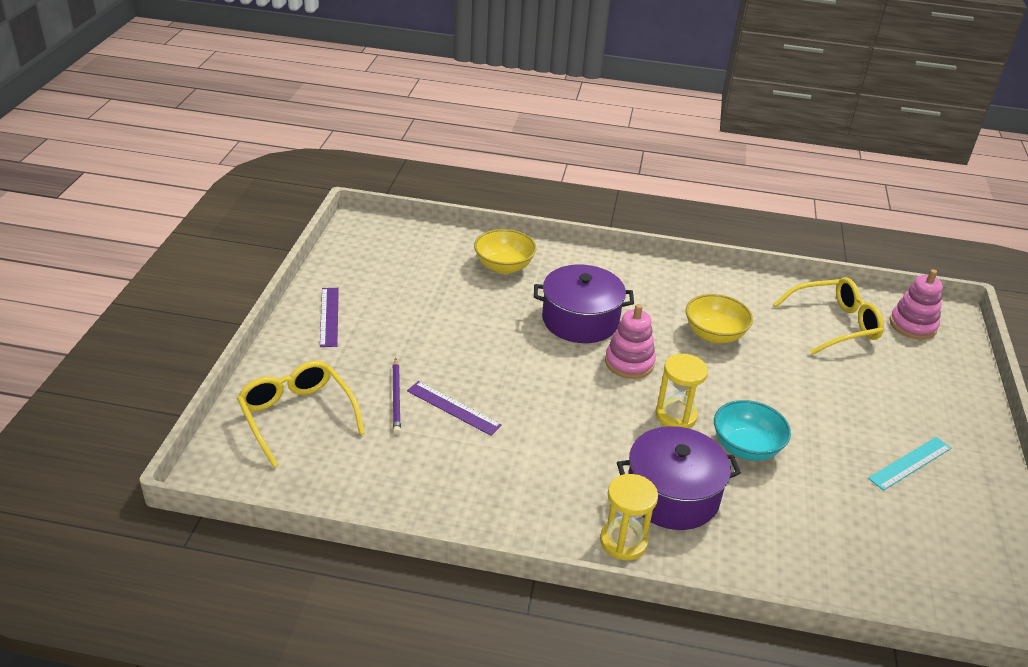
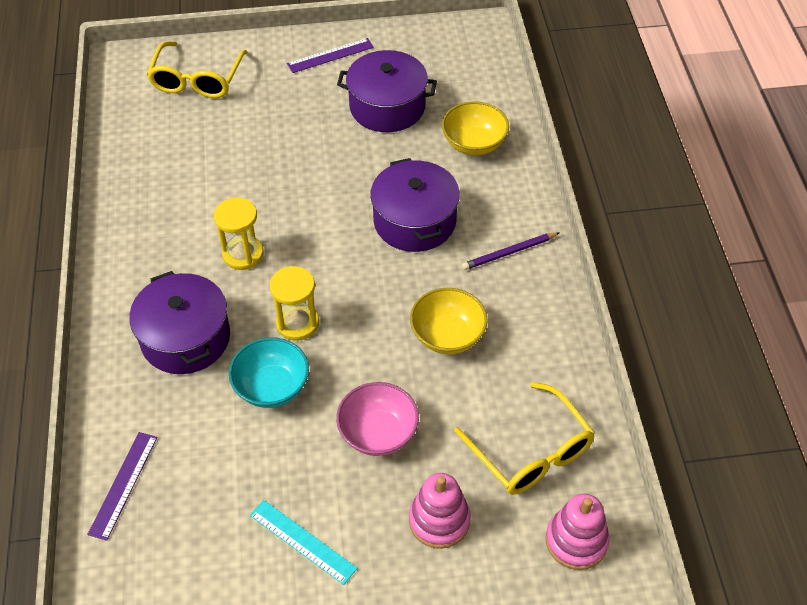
camera: 75 degrees right, 15 degrees up
(297, 416) = (197, 80): yellow glasses -> yellow glasses turned 150 degrees clockwise
(396, 398) = (242, 127): purple pencil -> purple pencil (509, 253)
(427, 300) = (387, 107): none -> purple pot
(453, 408) = (244, 165): purple ruler -> purple ruler (123, 484)
(623, 541) = (119, 313): yellow hourglass -> yellow hourglass (243, 254)
(629, 363) = (363, 272): pink stacking toy -> pink stacking toy (439, 520)
(806, 395) = (378, 433): none -> pink bowl

